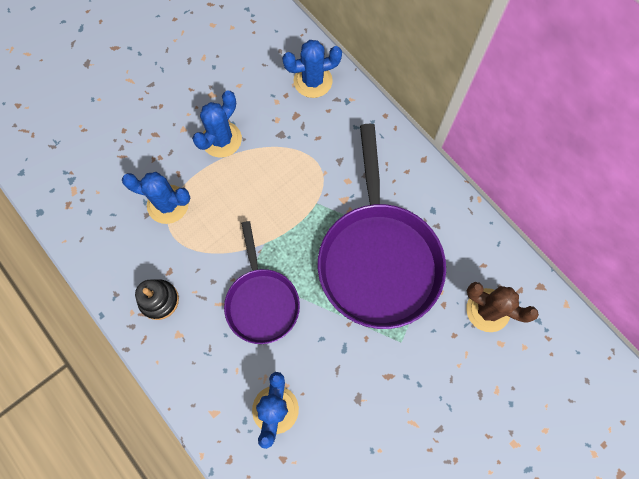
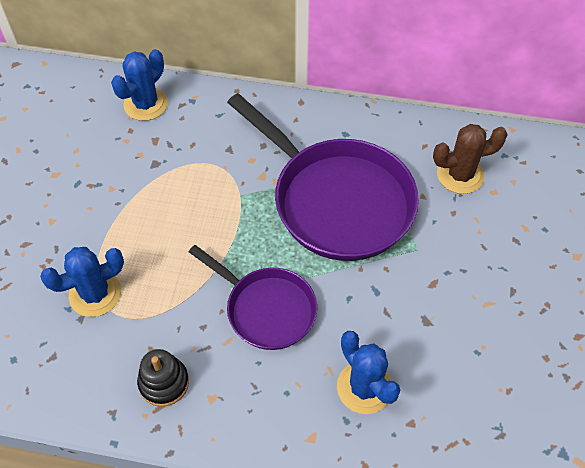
camera: 40 degrees left, 15 degrees down
(221, 139) = (100, 204): blue cactus -> none

